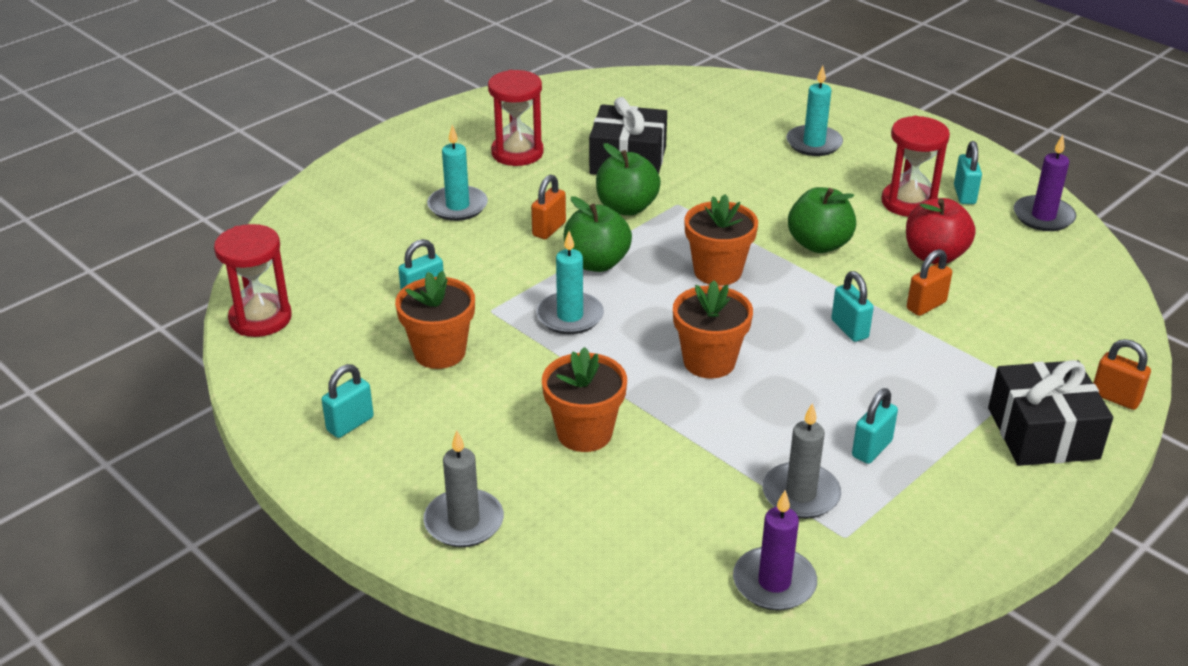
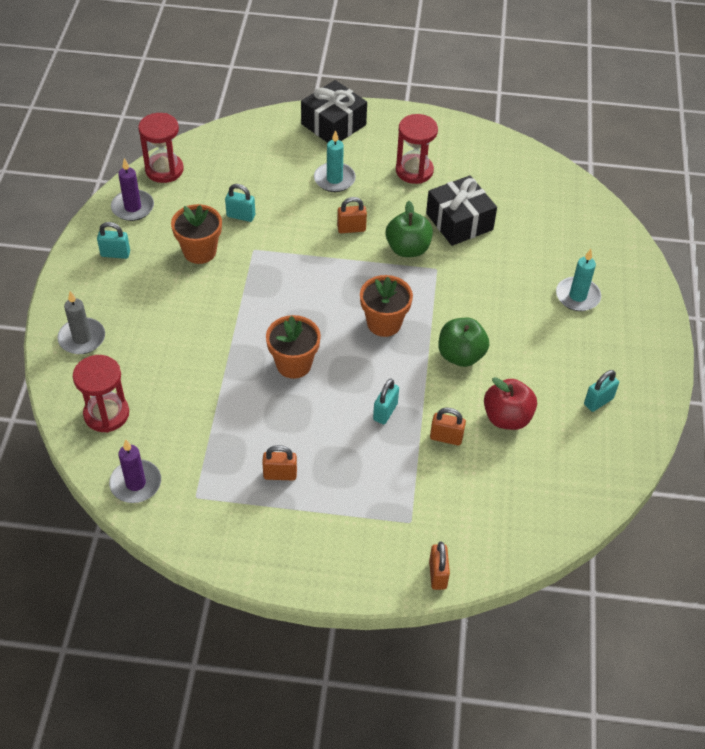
camera: 50 degrees right, 15 degrees up
(570, 316) = (279, 284): turquoise candle -> none
(584, 433) = (186, 345): orange flower pot -> none
(596, 263) = (339, 267): green apple -> none
(800, 494) = (214, 461): grey candle -> none
(871, 449) = (280, 474): turquoise padlock -> orange padlock
(908, 203) = (557, 377): red hourglass -> red hourglass (106, 414)
(1043, 216) = (616, 455): purple candle -> purple candle (133, 207)
(1043, 433) = (367, 550): black gift -> black gift (333, 124)

